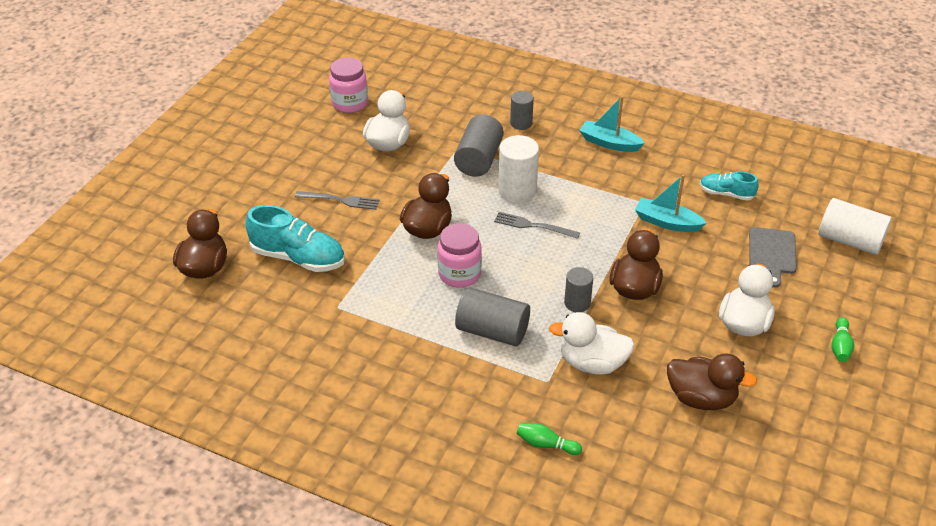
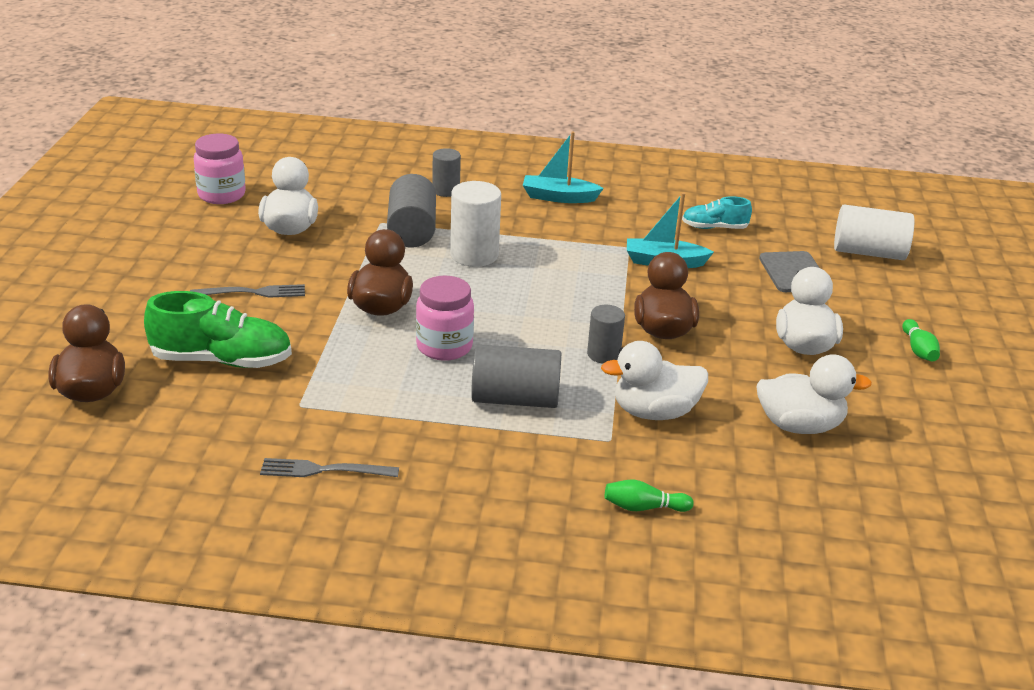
camera: 20 degrees left, 10 degrees down
(298, 258) = (222, 360): turquoise shoe -> green shoe
(532, 225) = (510, 286): grey fork -> grey fork (322, 470)
(701, 398) = (799, 425): brown duck -> white duck

